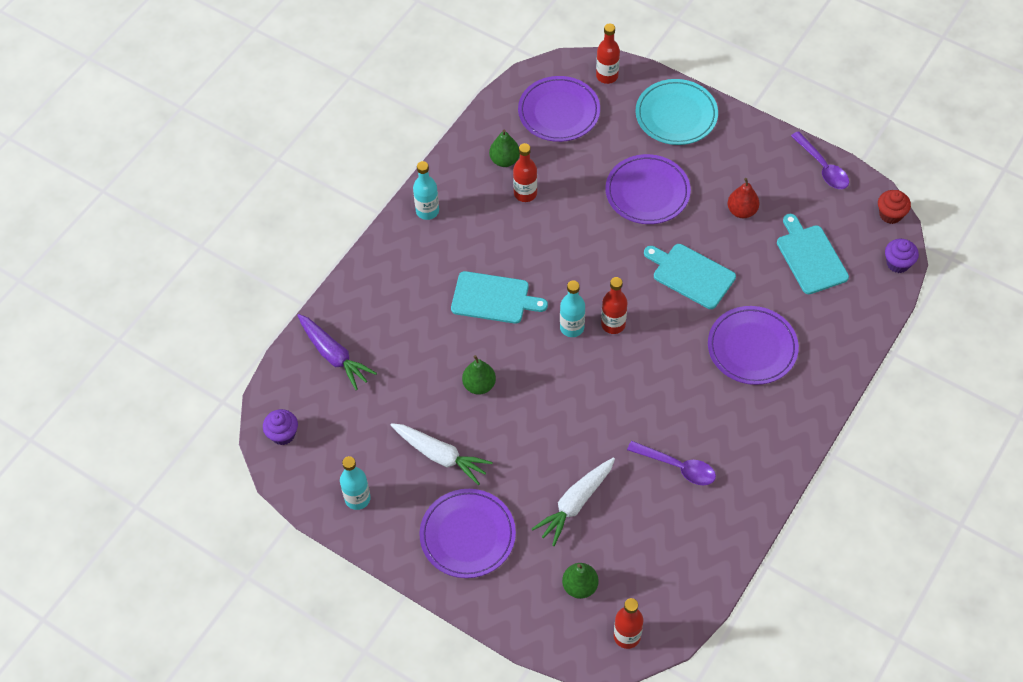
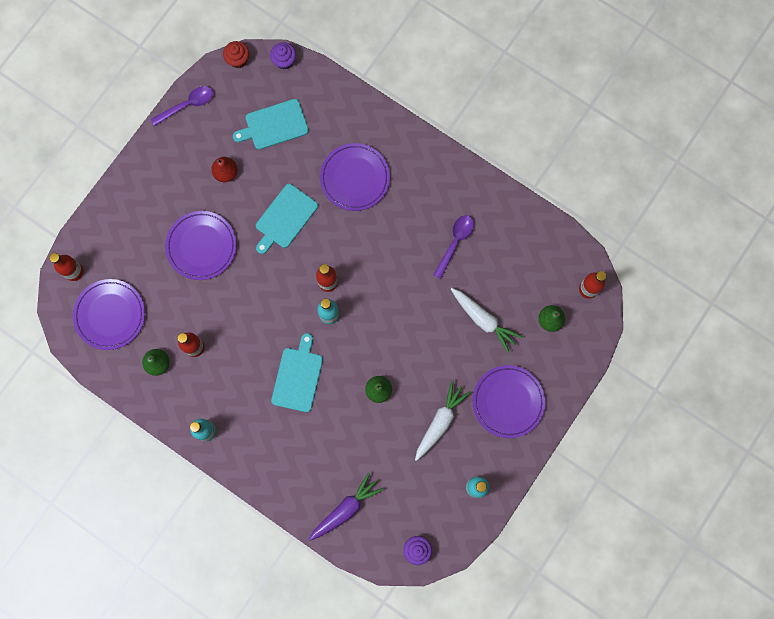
camera: 90 degrees left, 20 degrees up
(676, 115) = (123, 216): turquoise plate -> none

